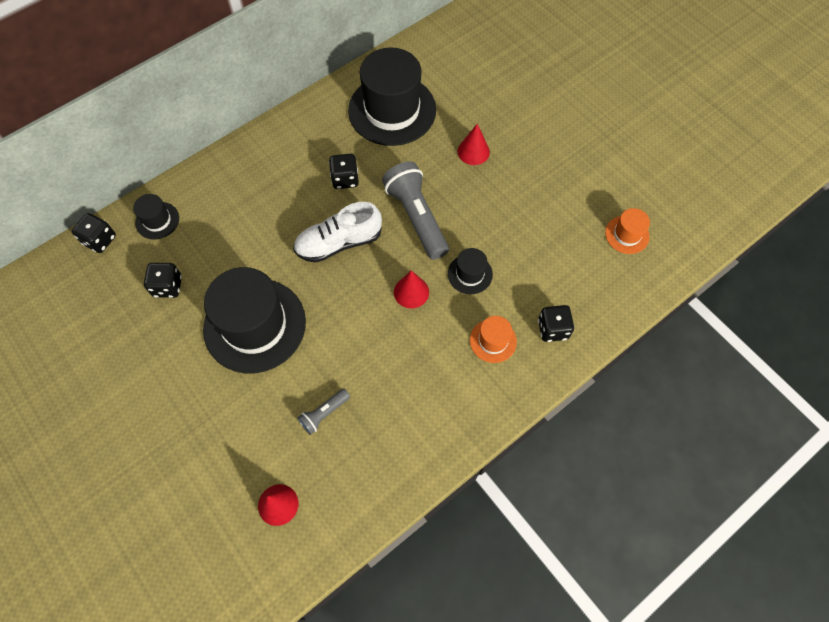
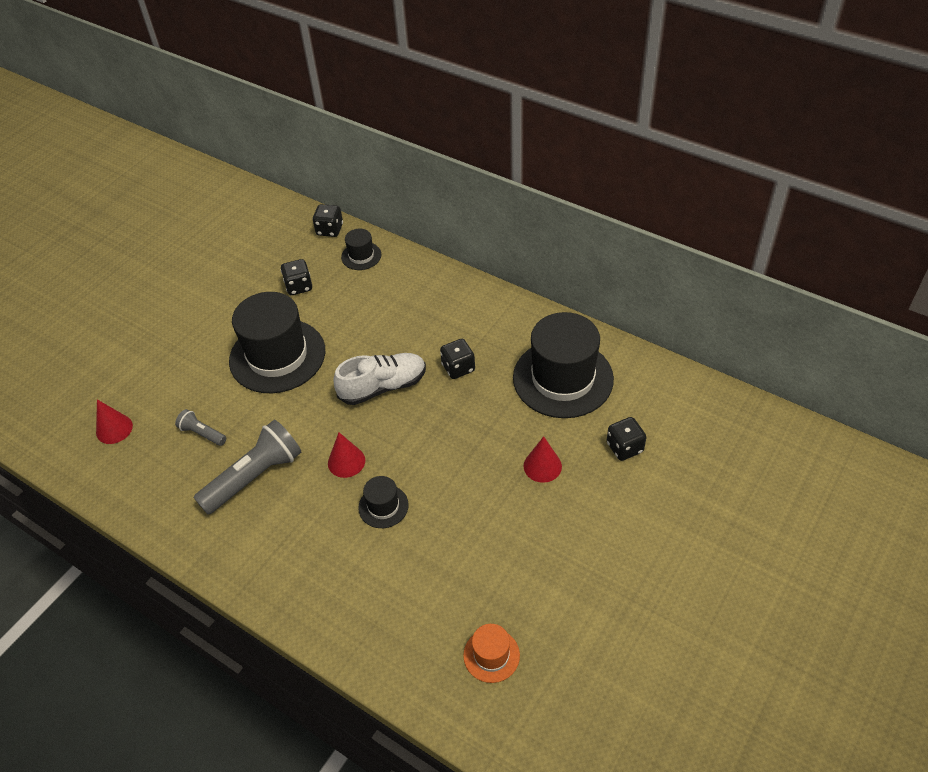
camera: 75 degrees right, 15 degrees down
(339, 243) = (383, 387): white shoe -> white shoe turned 105 degrees clockwise
(416, 217) = (436, 439): grey flashlight -> grey flashlight (254, 476)
(493, 341) = (310, 549): orange hat -> none
(553, 329) = (339, 603): black dice -> black dice (624, 447)

